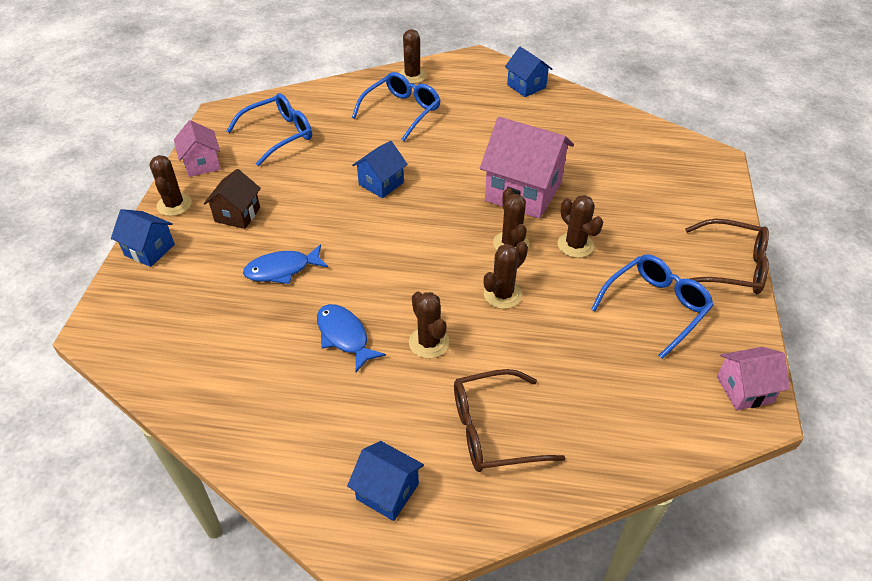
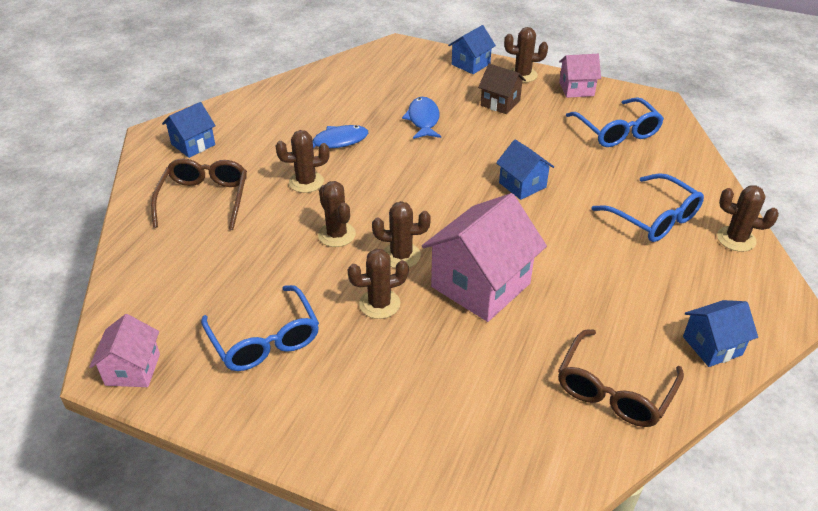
camera: 105 degrees right, 5 degrees down
(731, 267) = (285, 436): brown glasses -> brown glasses (614, 390)

